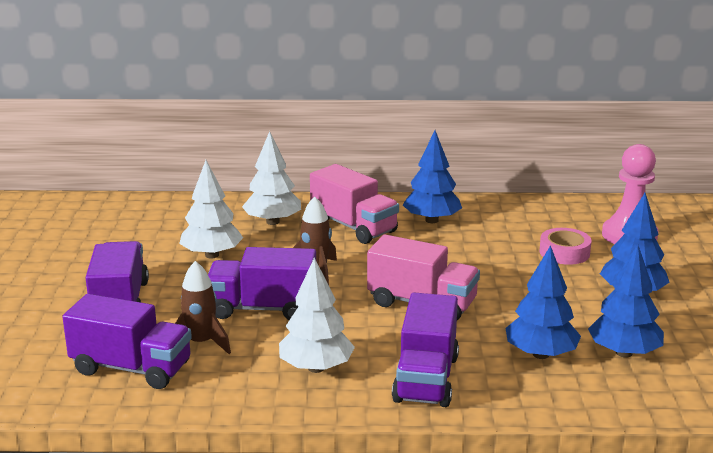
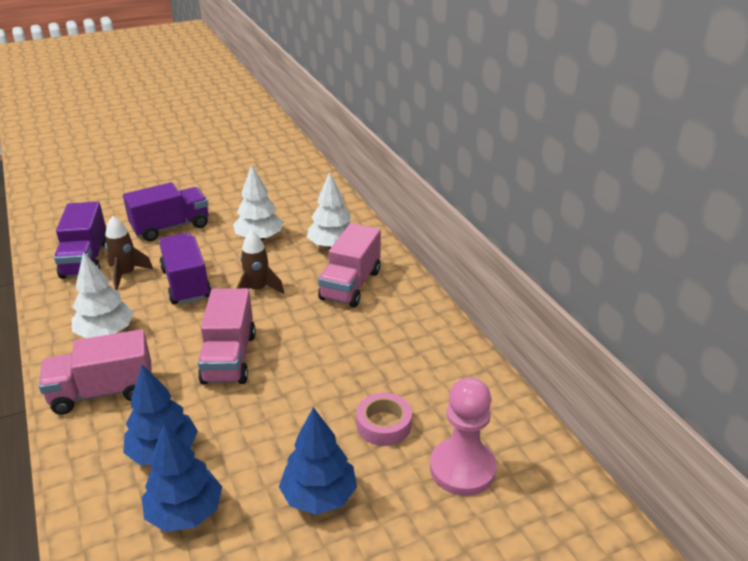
camera: 65 degrees right, 10 degrees up
(426, 379) = (103, 392): purple truck -> pink truck
(431, 220) = (395, 322): blue tree -> none

